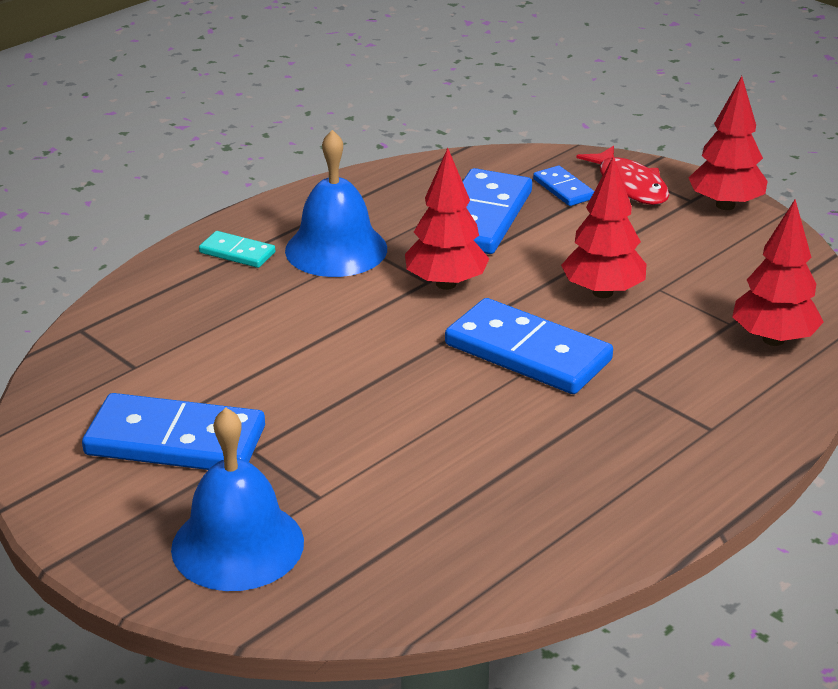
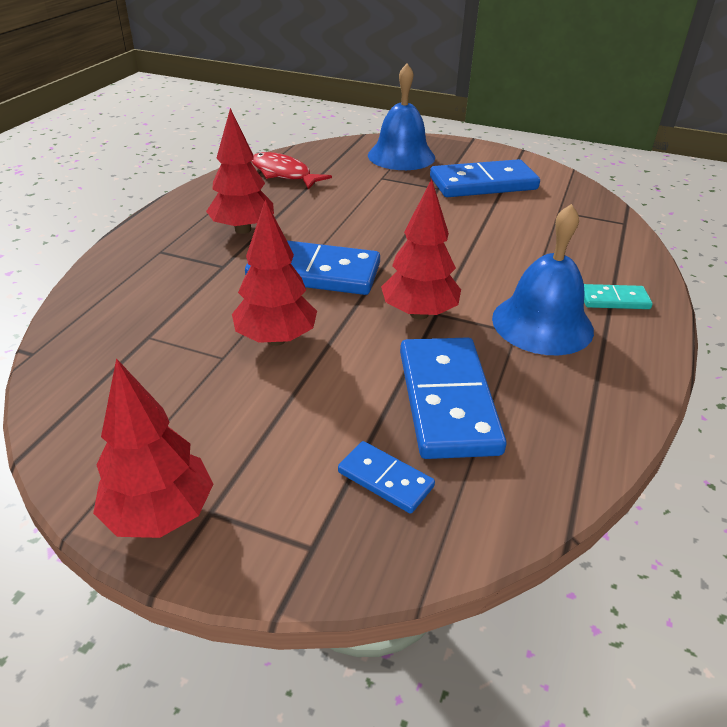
camera: 155 degrees right, 5 degrees up
(630, 185) = (302, 516): red fish -> red fish (283, 174)
(773, 339) = (107, 329): red tree -> red tree (243, 229)

